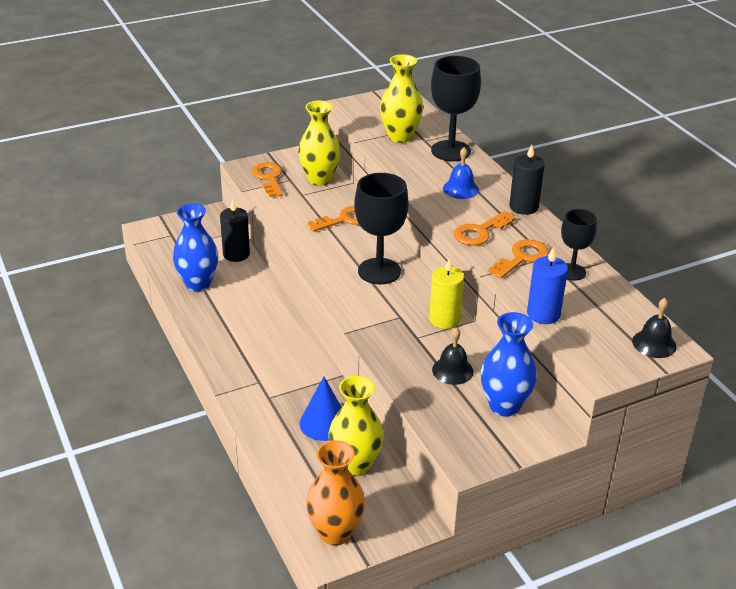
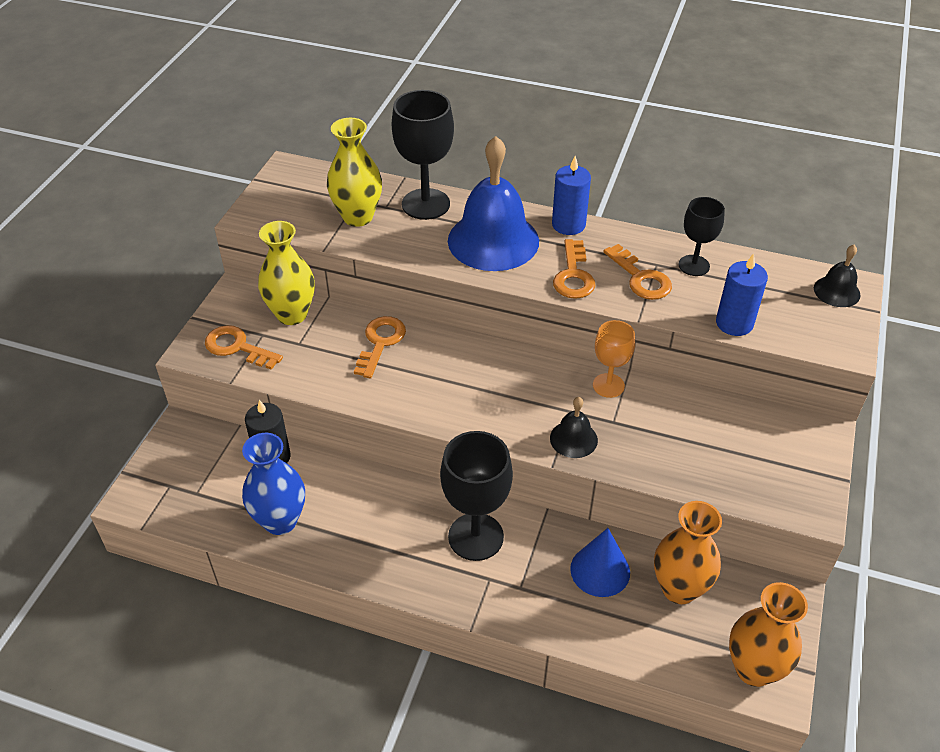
camera: 45 degrees left, 10 degrees up
(355, 465) = (679, 588): yellow vase -> orange vase
(379, 271) = (489, 377): black goblet -> black goblet (476, 537)
(444, 319) = (608, 385): yellow candle -> orange goblet
(452, 370) = (684, 431): black bell -> black bell (573, 439)
(460, 189) = (493, 240): blue bell -> blue bell, size x2.12
(504, 406) = (763, 433): blue vase -> none
(522, 257) = (641, 278): orange key -> orange key turned 150 degrees clockwise
(523, 207) = (568, 225): black candle -> blue candle

